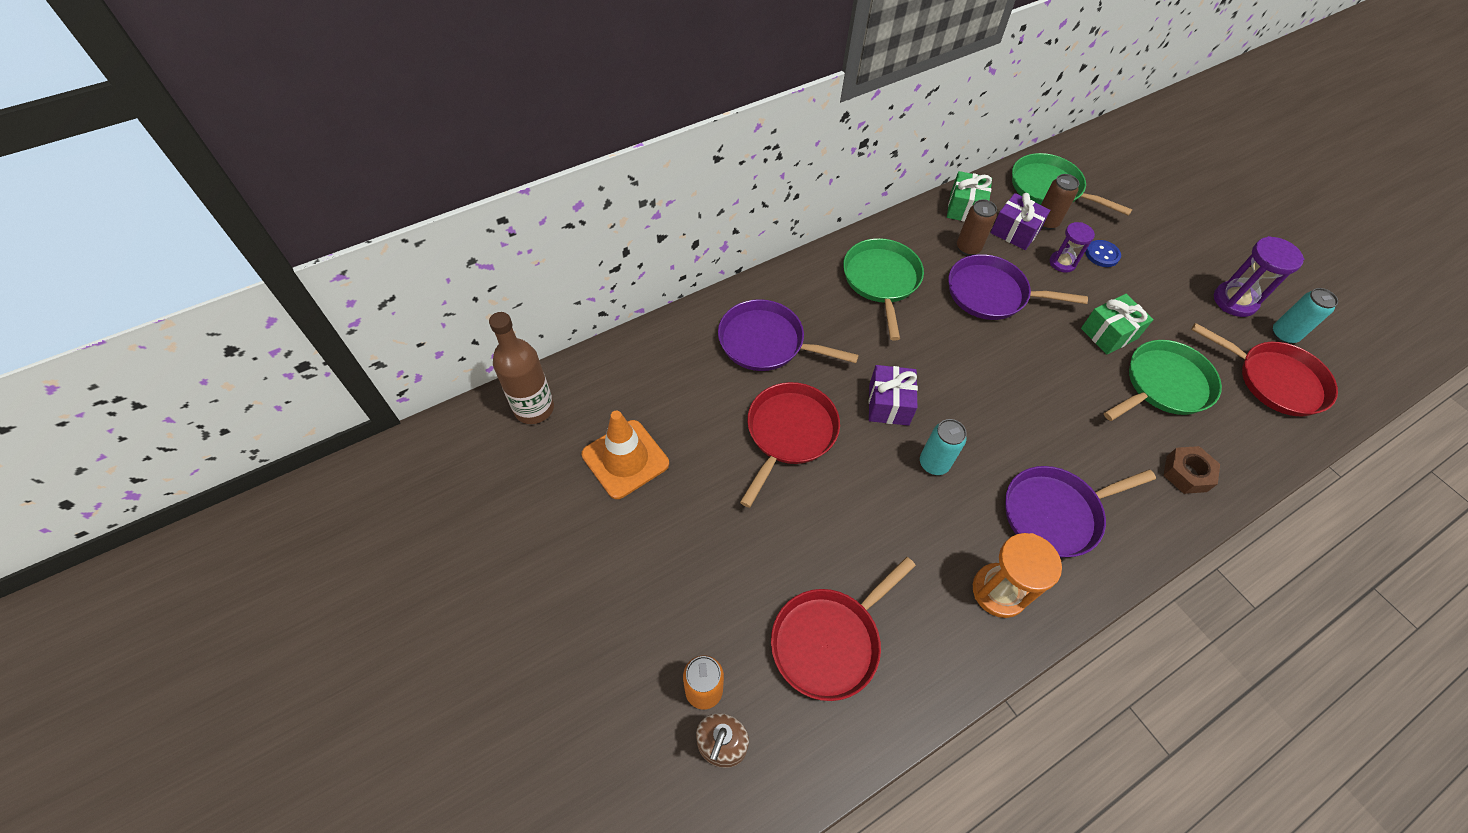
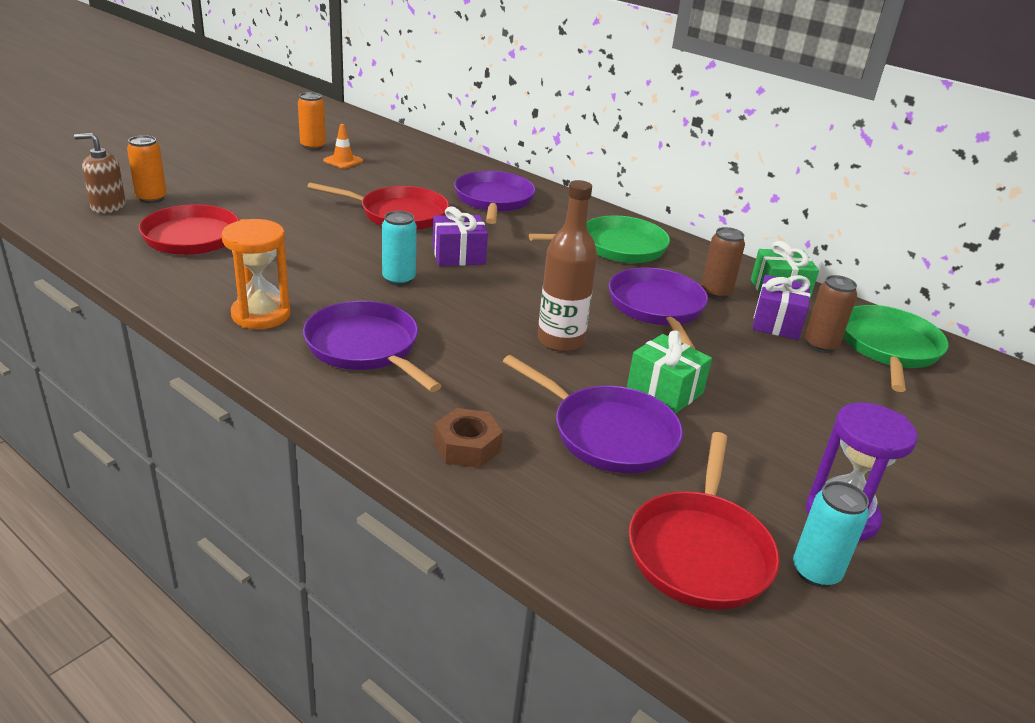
camera: 70 degrees right, 25 degrees down
(534, 408) = (373, 132): brown bottle -> brown bottle (560, 341)
(568, 484) = (313, 146): none -> orange can
(625, 459) = (343, 161): orange traffic cone -> orange traffic cone, size x0.55
(1062, 263) = (758, 356): purple hourglass -> none
(1102, 255) = (808, 388): blue button -> none
(1163, 385) = (608, 434): green pan -> purple pan

